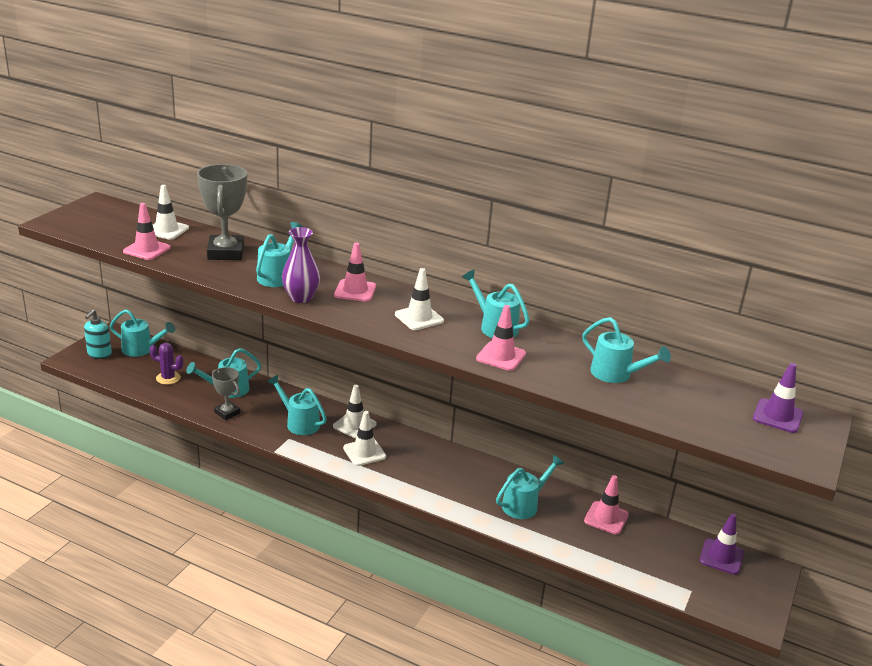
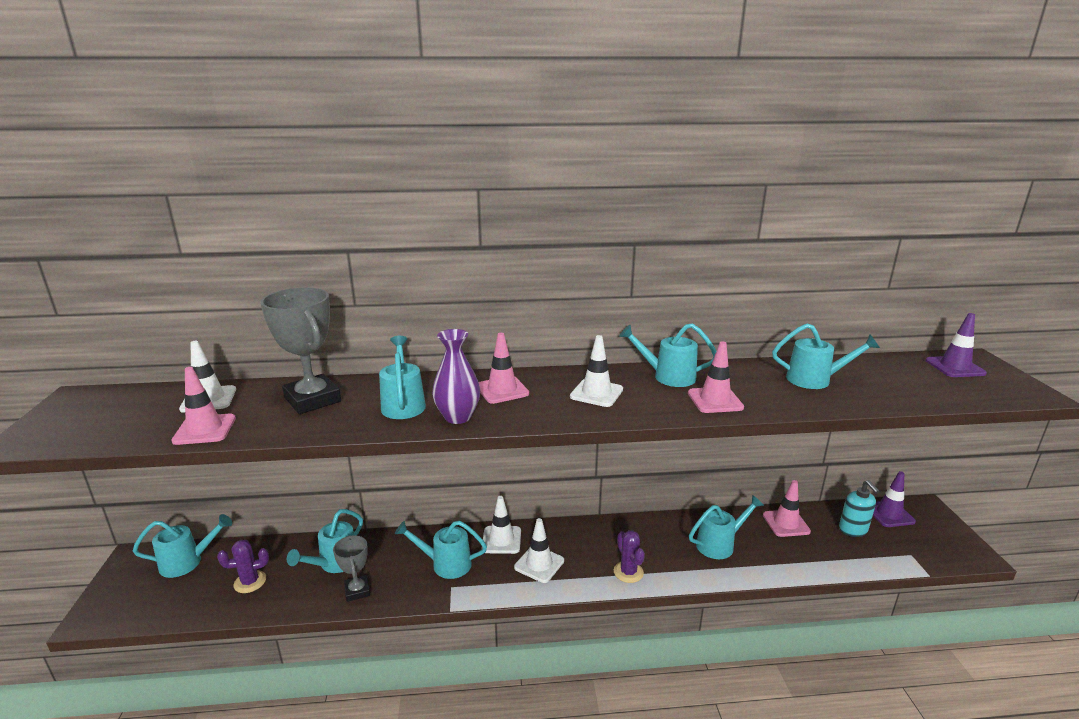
camera: 30 degrees left, 5 degrees down
(99, 354) = (132, 592): turquoise soap dispenser -> turquoise soap dispenser (853, 530)
(227, 413) = (357, 591): grey trophy -> grey trophy turned 60 degrees clockwise
(424, 487) = (628, 572): none -> purple cactus
(524, 504) = (720, 544): turquoise watering can -> turquoise watering can turned 45 degrees clockwise

